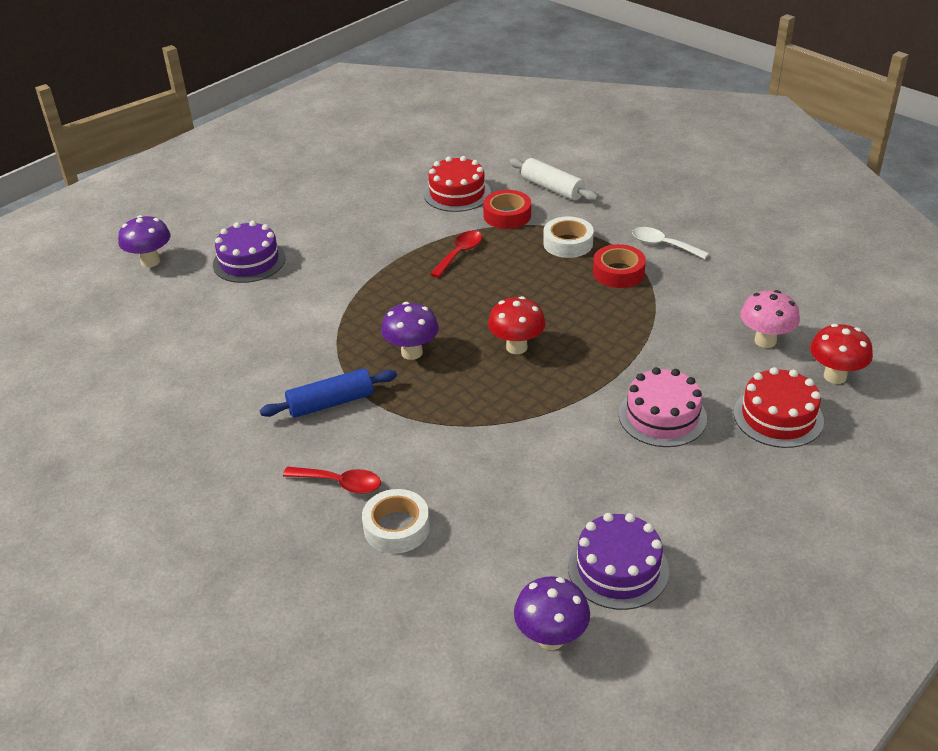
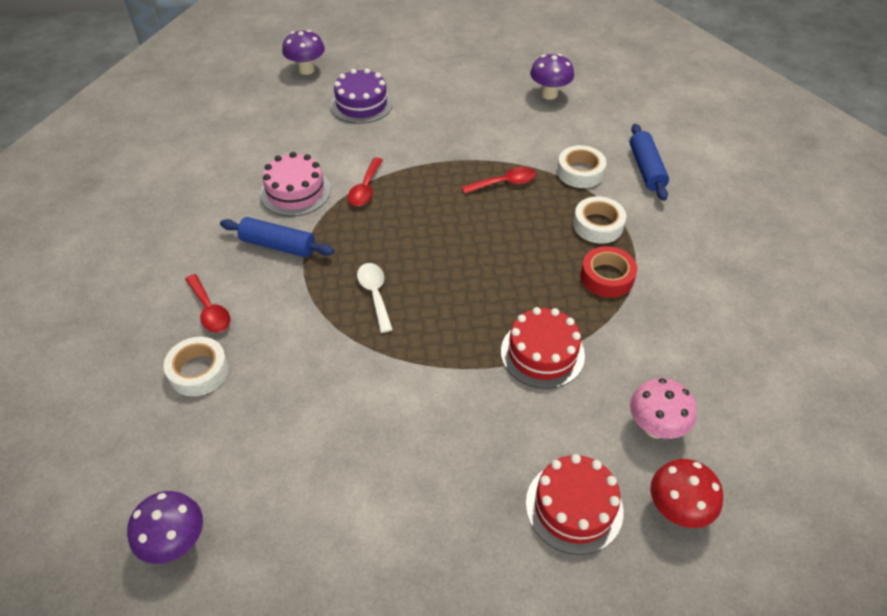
camera: 40 degrees right, 10 degrees up
(348, 320) = (365, 189): none -> red spoon
(412, 352) = (373, 242): purple mushroom -> purple mushroom (549, 94)
(457, 193) = (565, 131): red cake -> red cake (542, 353)
(507, 215) = (580, 172): red tape -> white tape
(516, 347) = (448, 288): red mushroom -> none
(552, 188) = (646, 169): white rolling pin -> blue rolling pin
(618, 568) = (285, 530): purple cake -> none
(662, 416) = (480, 429): pink cake -> pink cake (295, 192)
(663, 245) = (677, 276): white spoon -> white spoon (375, 294)

